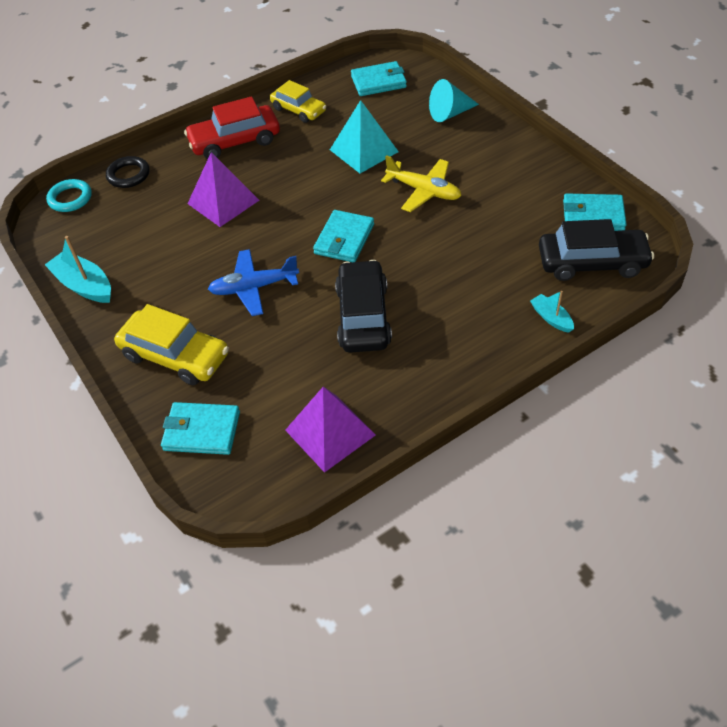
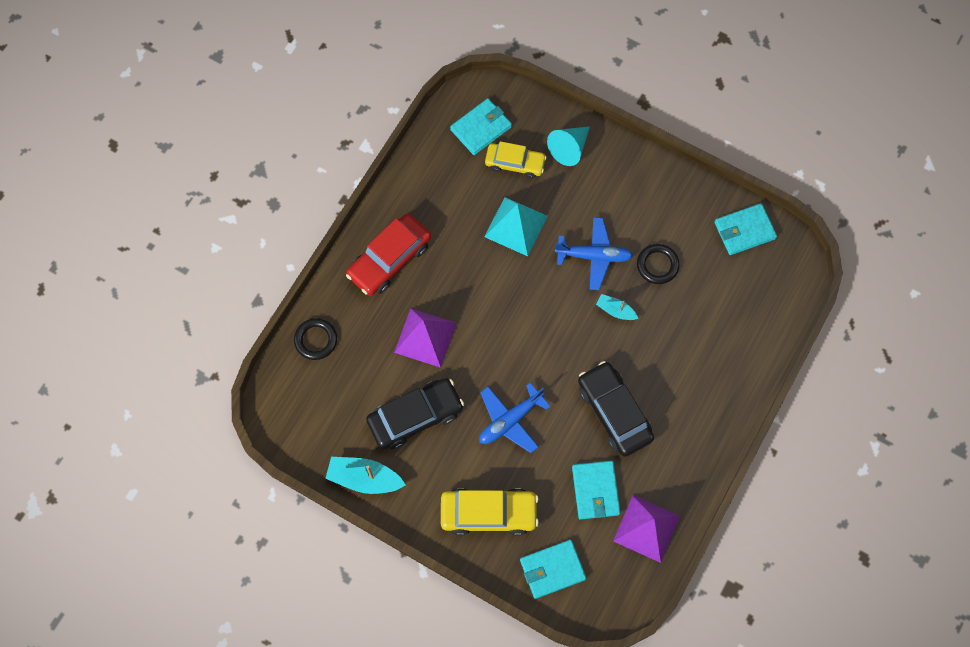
camera: 30 degrees left, 20 degrees up
(70, 198) = (280, 389): turquoise ring -> none
(298, 110) = (425, 195): yellow car -> yellow car (515, 163)
(344, 239) = (555, 338): turquoise wallet -> turquoise wallet (595, 490)
(424, 191) = (594, 256): yellow plane -> blue plane
(484, 215) = (657, 265): none -> black ring
(551, 318) = (756, 354): turquoise boat -> turquoise boat (615, 310)
(592, 263) = (764, 284): black car -> black car (415, 416)

